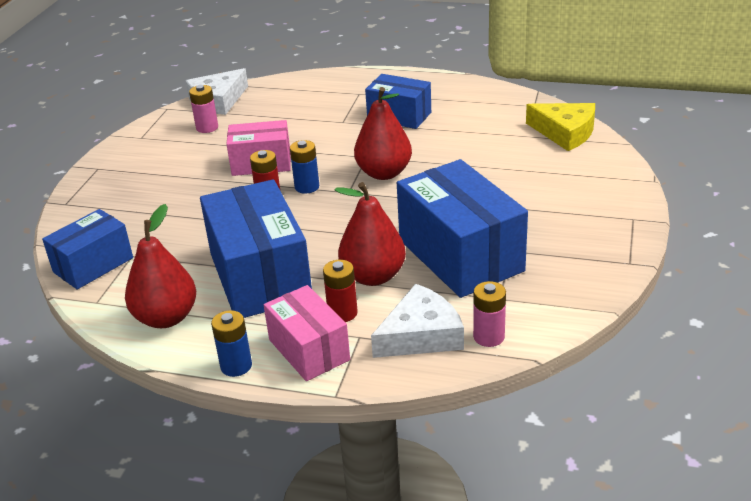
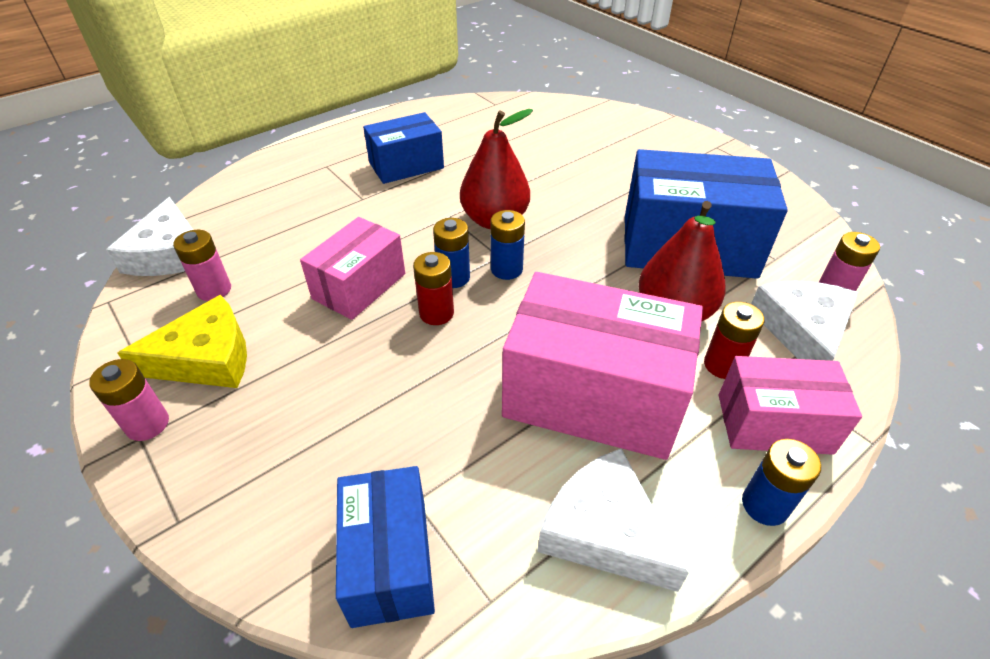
camera: 55 degrees left, 10 degrees up
(106, 165) = (147, 424): none -> pink battery
(166, 318) = (604, 530): red pear -> white cheese
(260, 276) = (593, 396): blue box -> pink box
(338, 200) = (506, 269): none -> blue battery
(565, 132) = (557, 112): yellow cheese -> yellow cheese (206, 358)

